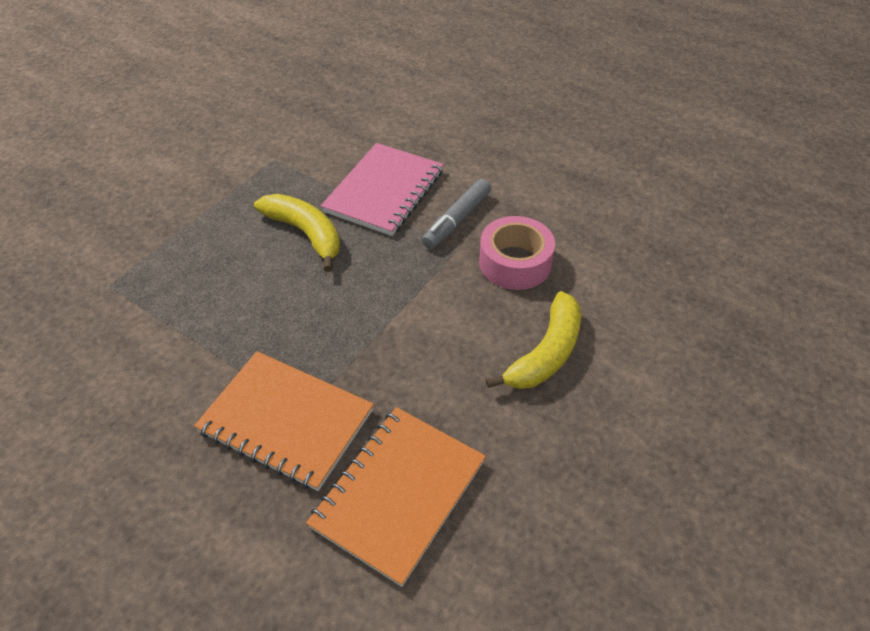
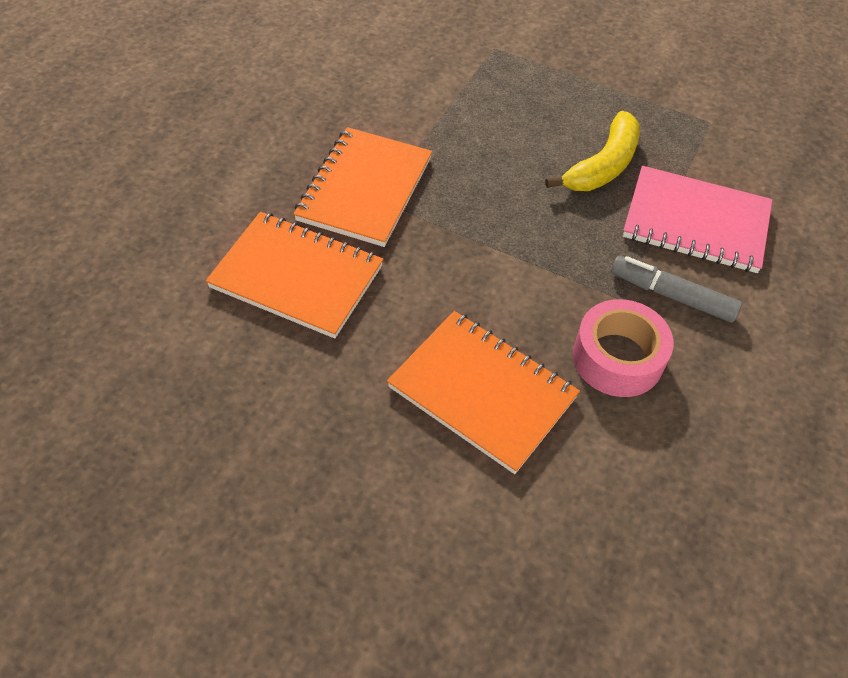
camera: 80 degrees right, 5 degrees up
(546, 353) = (482, 392): yellow banana -> orange notebook

